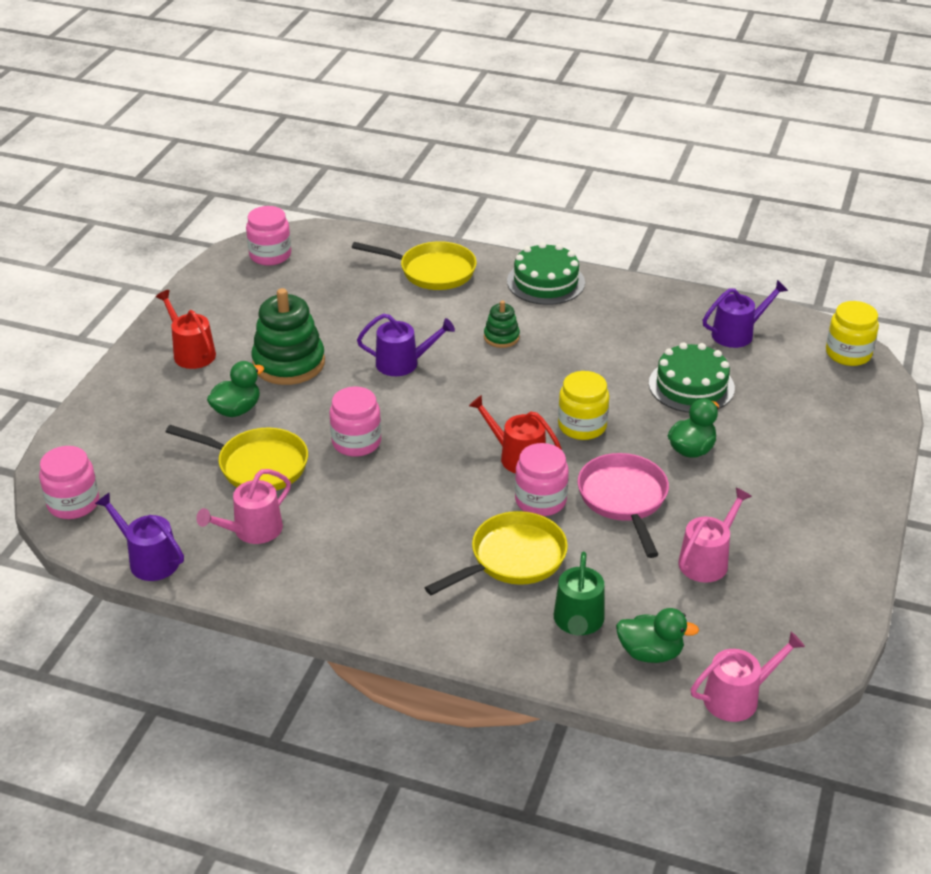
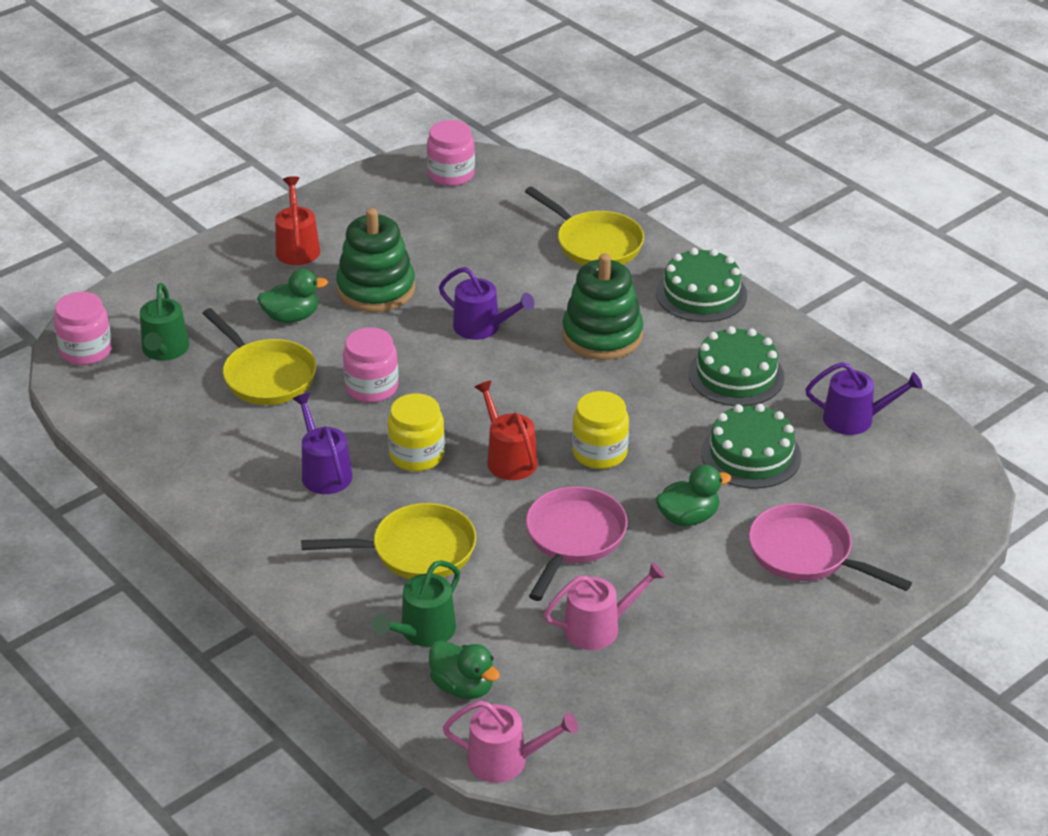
camera: 30 degrees right, 0 degrees up
(147, 476) = (164, 350): none -> green watering can
(149, 560) = (106, 425): purple watering can -> purple watering can (324, 472)
(253, 530) = (212, 433): pink watering can -> none
(501, 337) = (602, 335): green stacking toy -> green stacking toy, size x1.97
(540, 500) = (492, 508): pink jar -> none
(626, 332) = (736, 375): none -> green cake
(798, 443) = (806, 554): none -> pink pan
(848, 353) = (958, 484): yellow jar -> yellow jar (417, 455)

